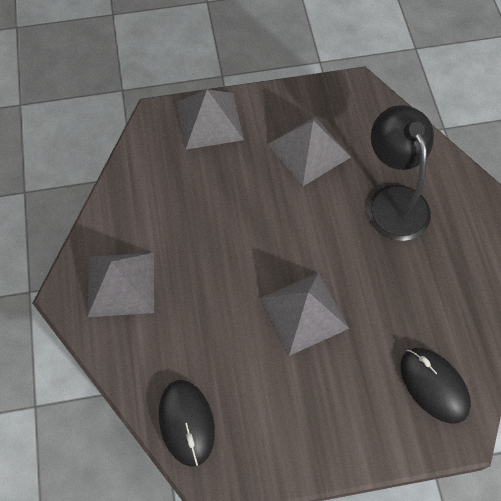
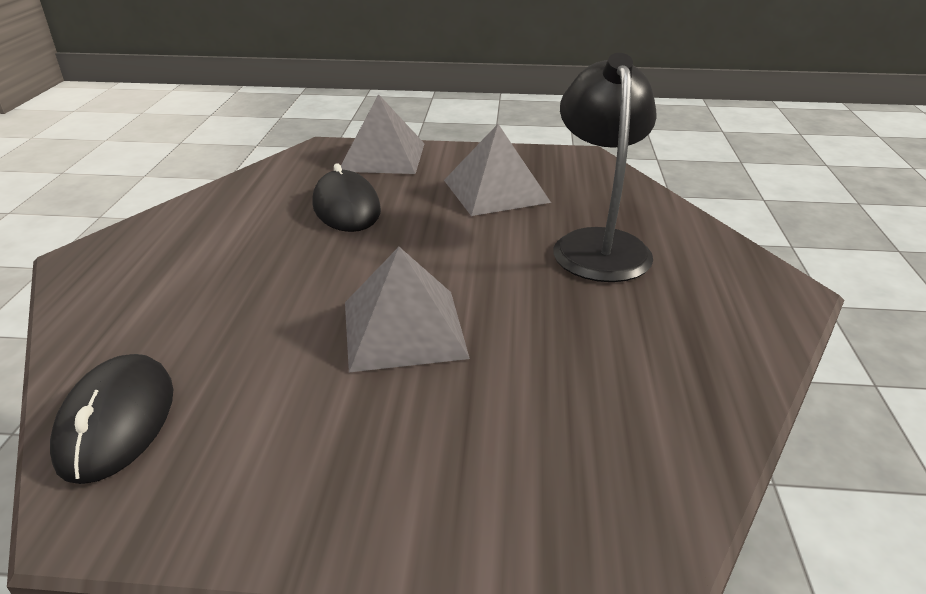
camera: 15 degrees right, 30 degrees down
(121, 284) = (160, 259): grey pyramid -> none
(434, 385) = (600, 463): black mouse -> black mouse (346, 207)

